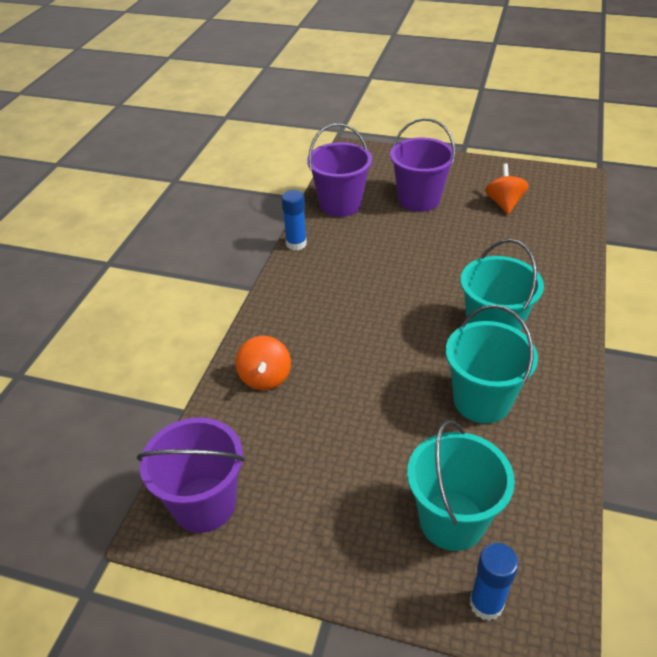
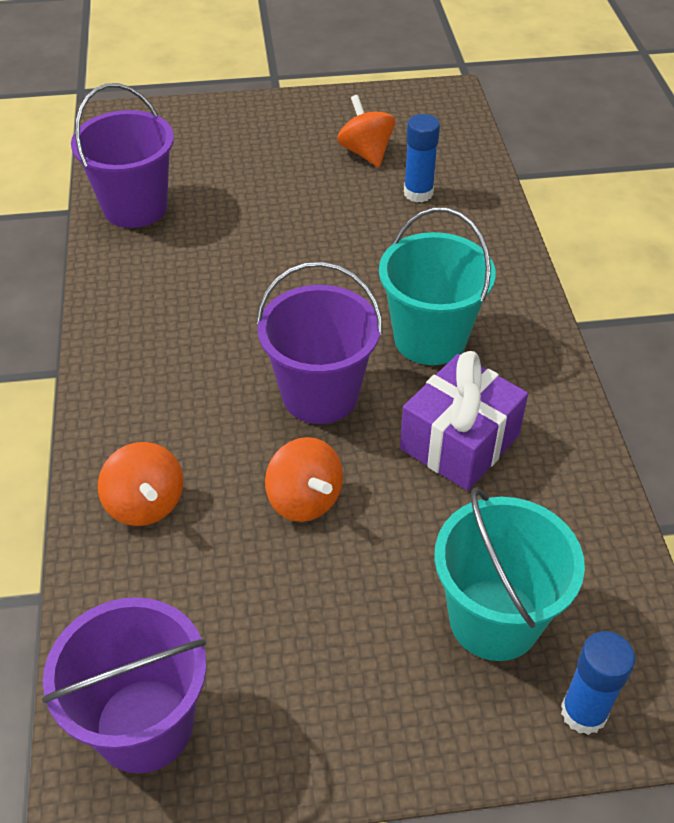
camera: 25 degrees left, 5 degrees up
(296, 244) = (96, 285): blue glue stick -> blue glue stick (418, 193)
(362, 405) = (304, 499): none -> orange spinning top
(419, 199) = (247, 173): purple bucket -> purple bucket (320, 394)
(482, 401) = (459, 442): turquoise bucket -> purple gift

